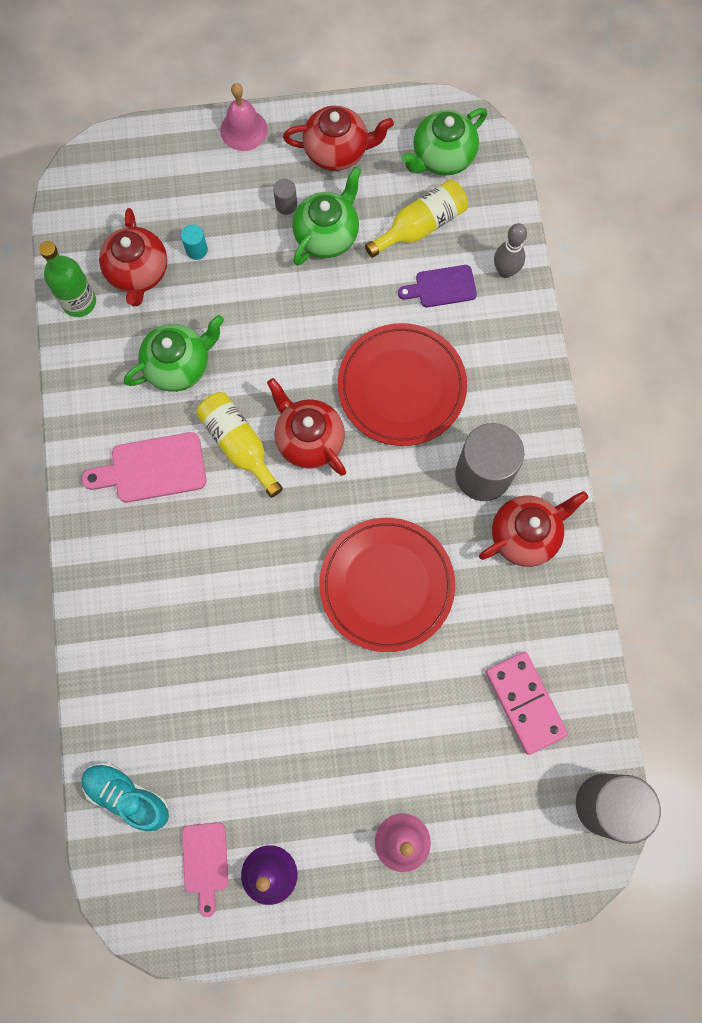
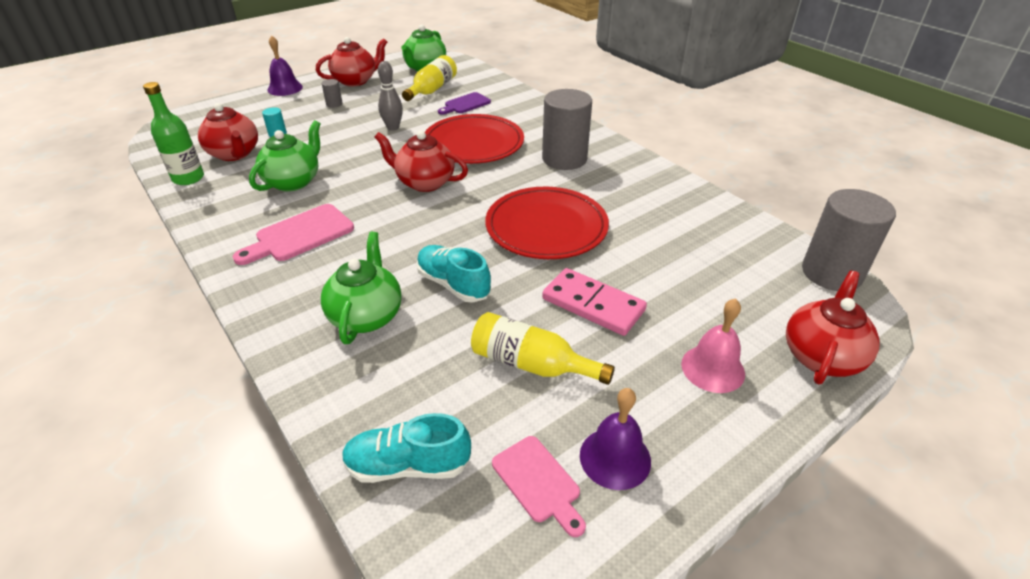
camera: 30 degrees left, 35 degrees down
(238, 444) = (369, 201): yellow bottle -> yellow bottle (531, 364)
(243, 130) = (285, 88): pink bell -> purple bell
(255, 621) = (453, 284): none -> turquoise shoe
(327, 235) = (371, 106): green teapot -> green teapot (366, 316)
(505, 271) = (500, 90): grey bowling pin -> grey bowling pin (393, 127)
(525, 535) = (620, 173): red teapot -> red teapot (821, 356)
(525, 703) = (711, 245): pink domino -> pink domino (593, 304)

